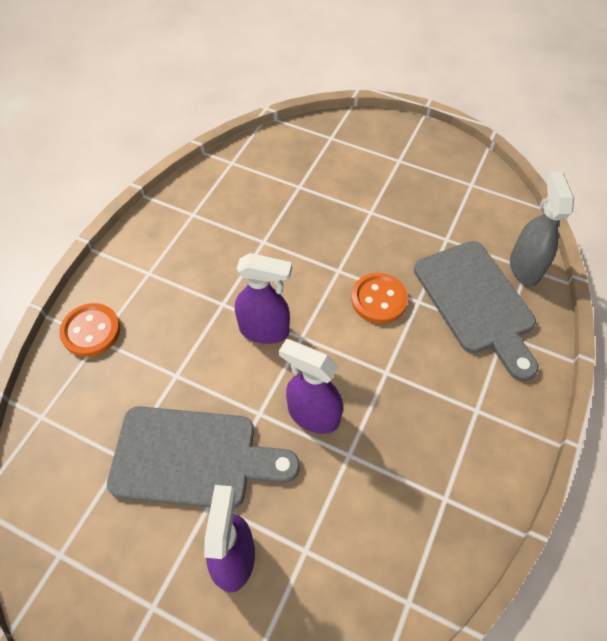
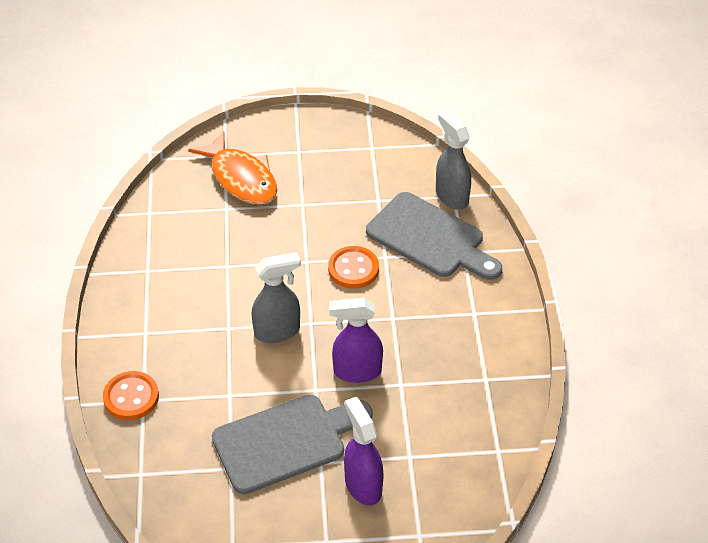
camera: 30 degrees left, 10 degrees down
(265, 330) = (277, 331): purple spray bottle -> grey spray bottle
(331, 164) = (241, 178): none -> orange fish

